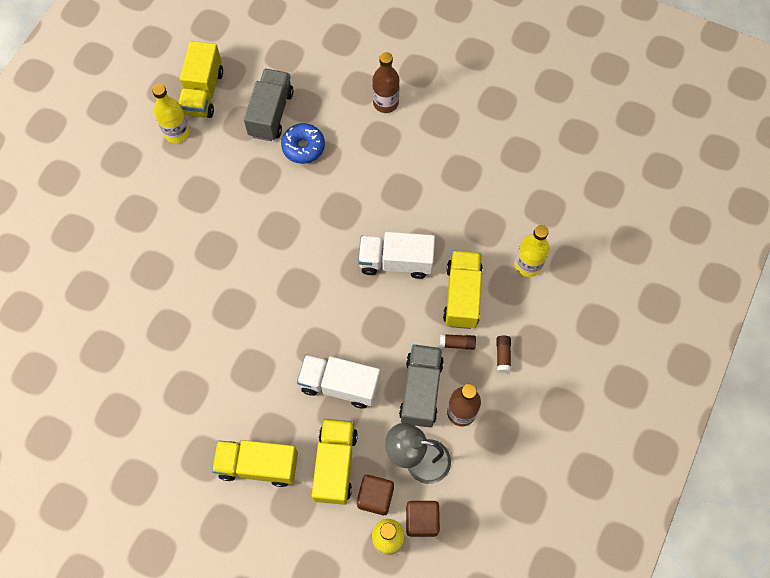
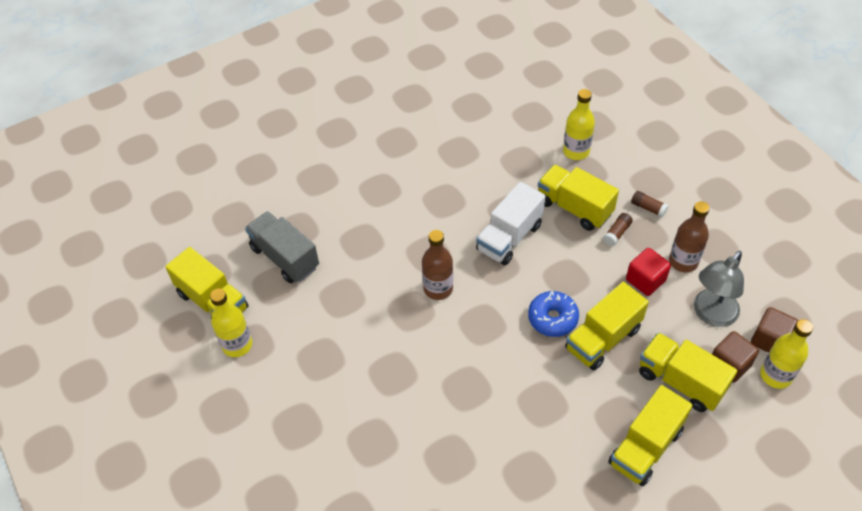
camera: 55 degrees left, 15 degrees down
(303, 147) = (341, 249): blue donut -> blue donut (552, 318)
(340, 385) = (603, 339): white truck -> yellow truck
(385, 103) = (348, 169): brown bottle -> brown bottle (438, 288)
(421, 390) = (645, 280): grey truck -> red cube

